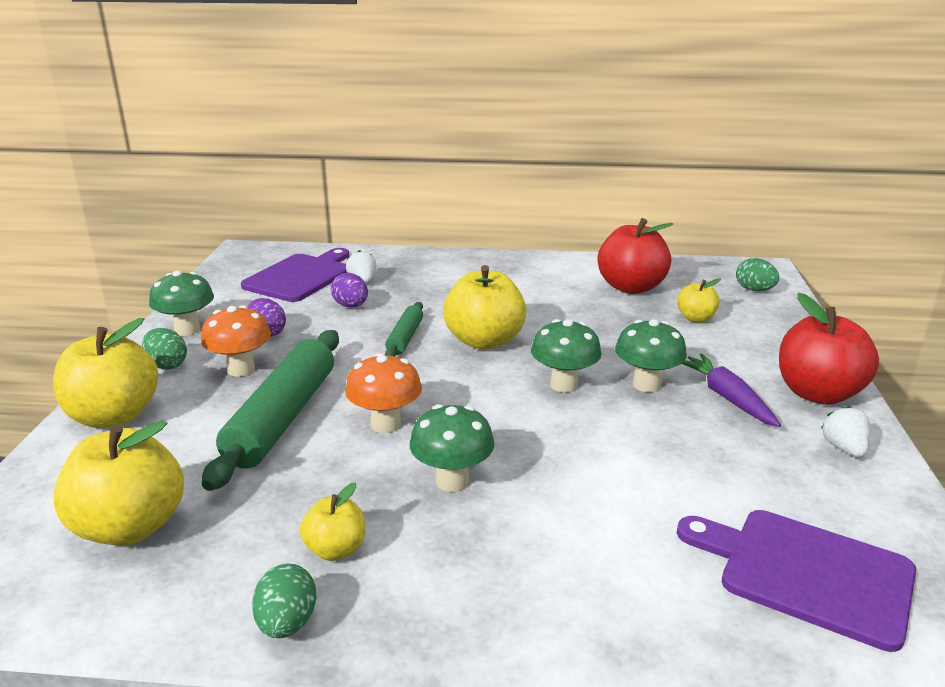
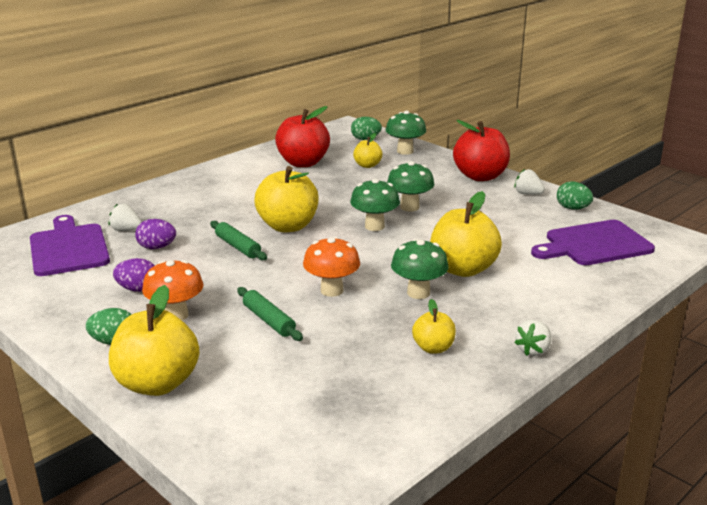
camera: 50 degrees left, 0 degrees up
(130, 527) = (317, 410): yellow apple -> yellow apple (463, 269)
(187, 330) = (69, 318): green mushroom -> green mushroom (405, 151)
(282, 418) = (268, 320): green rolling pin -> green rolling pin, size x0.50
(287, 623) = (477, 382): green egg -> green egg (572, 208)
(418, 641) = (533, 350): none -> white strawberry
(727, 397) = (451, 196): purple carrot -> none

